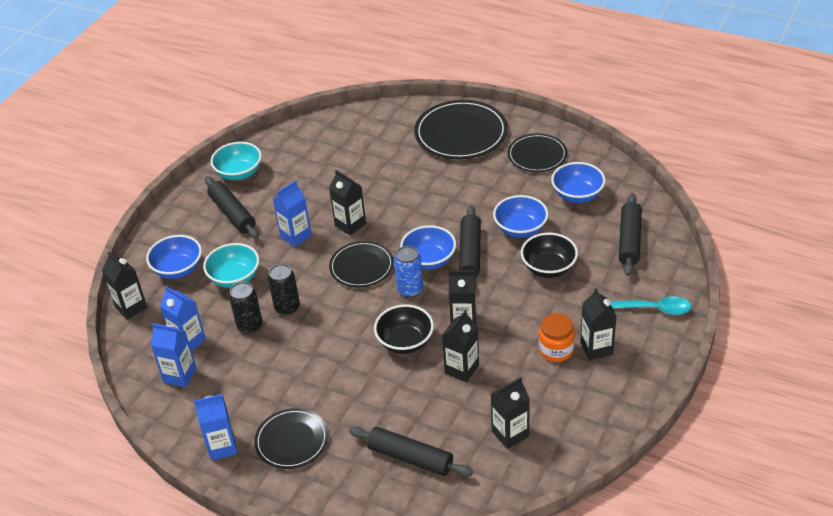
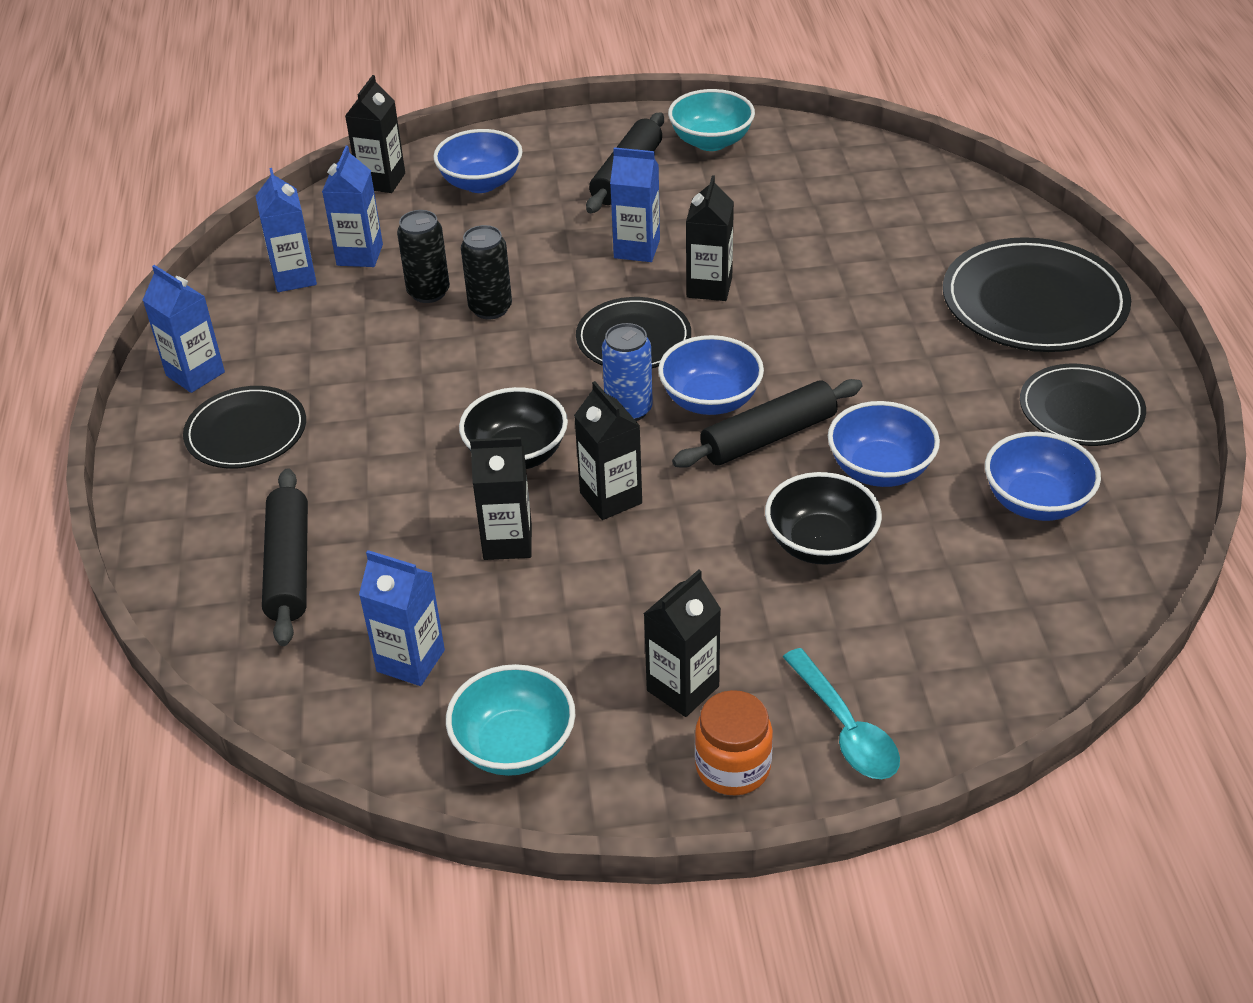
camera: 55 degrees right, 0 degrees up
(235, 278) = (507, 236): turquoise bowl -> turquoise bowl (514, 746)
(510, 434) = (410, 661): black carton -> blue carton
(556, 350) = (637, 637): orange jar -> orange jar (733, 767)
(629, 240) = (990, 620): black rolling pin -> none

